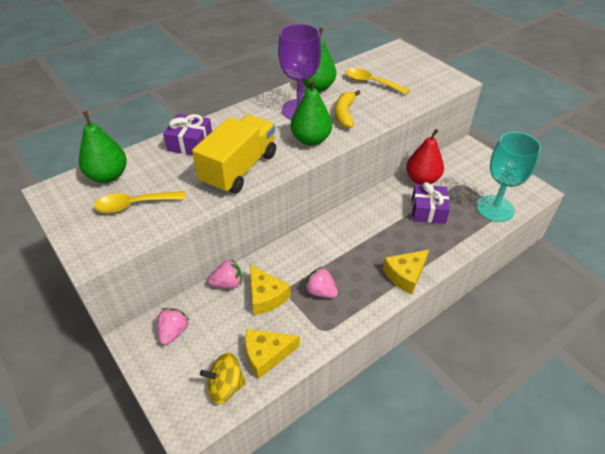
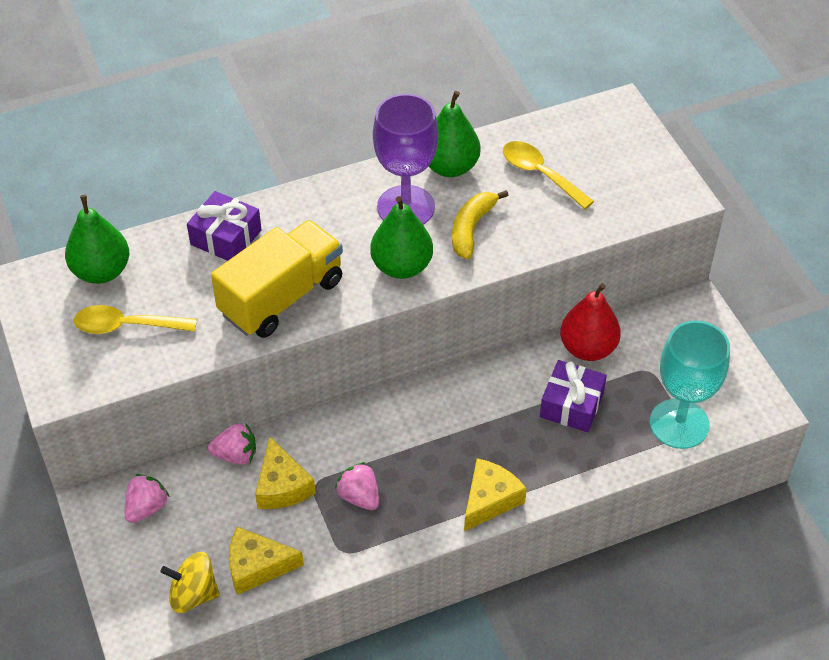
camera: 15 degrees right, 5 degrees up
(405, 275) = (489, 500): yellow cheese -> yellow cheese turned 150 degrees clockwise

